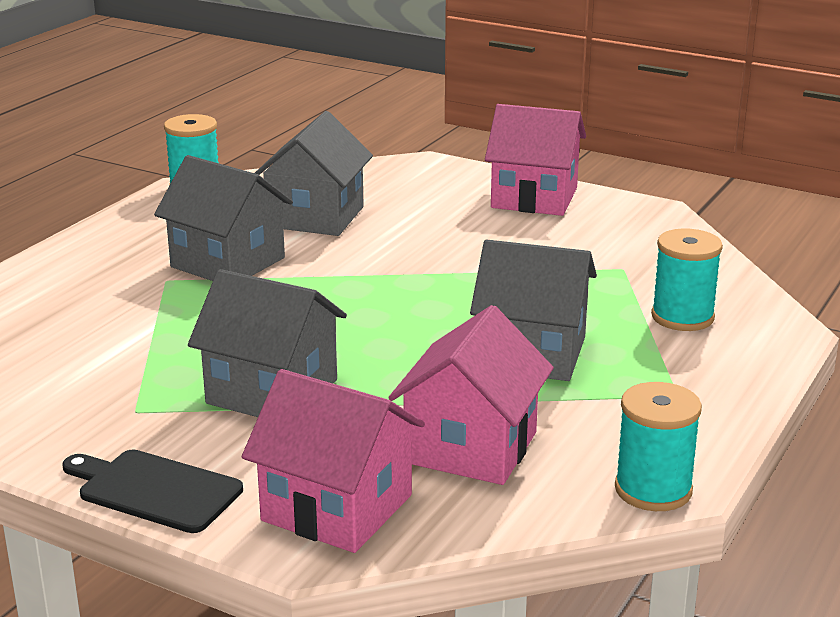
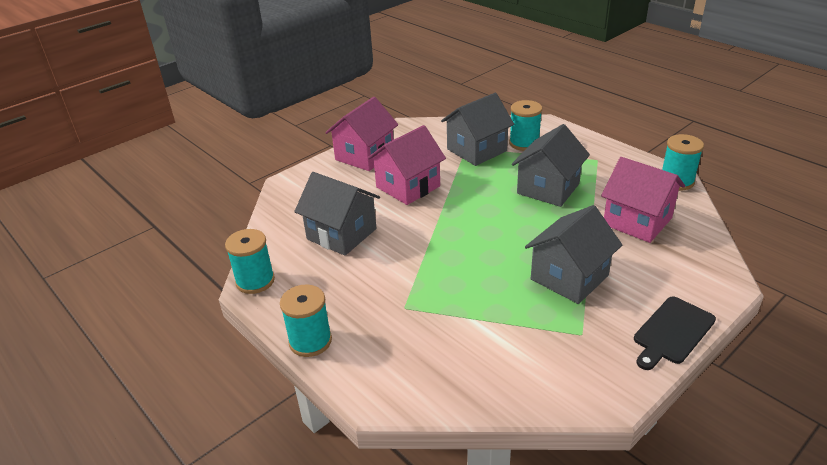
camera: 70 degrees left, 10 degrees up
(90, 237) = (310, 341): none -> turquoise spool
(228, 262) = (391, 277): grey house -> grey house (476, 150)
(337, 508) = (690, 269): pink house -> pink house (408, 186)

